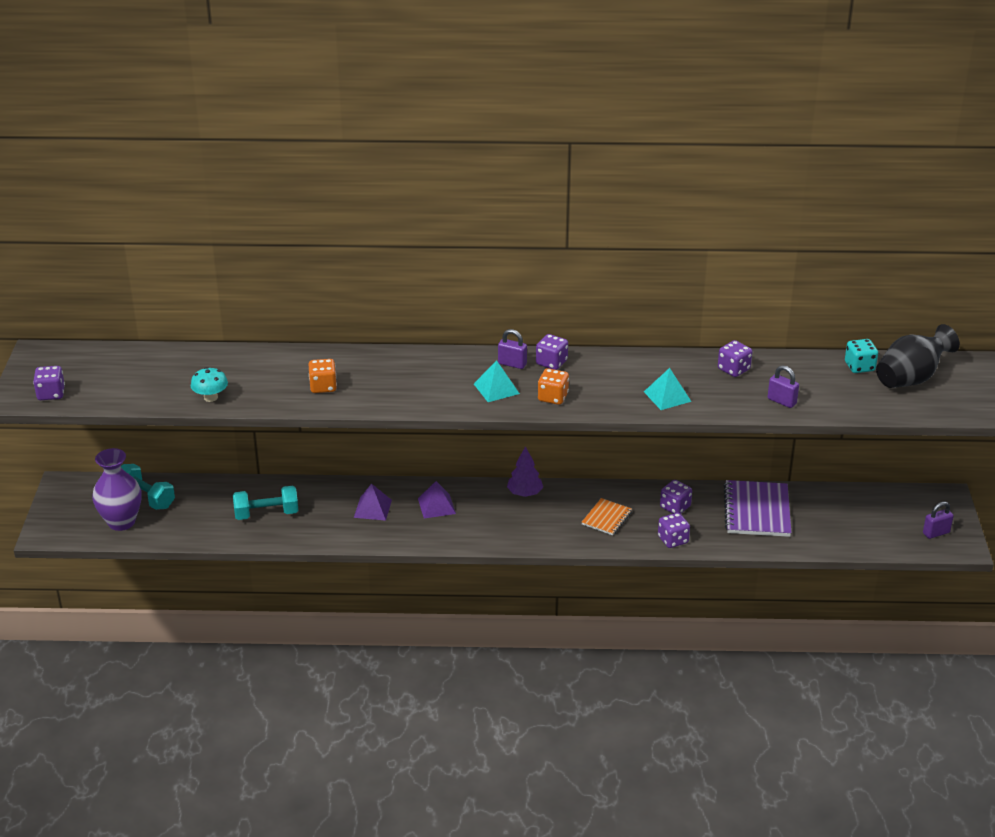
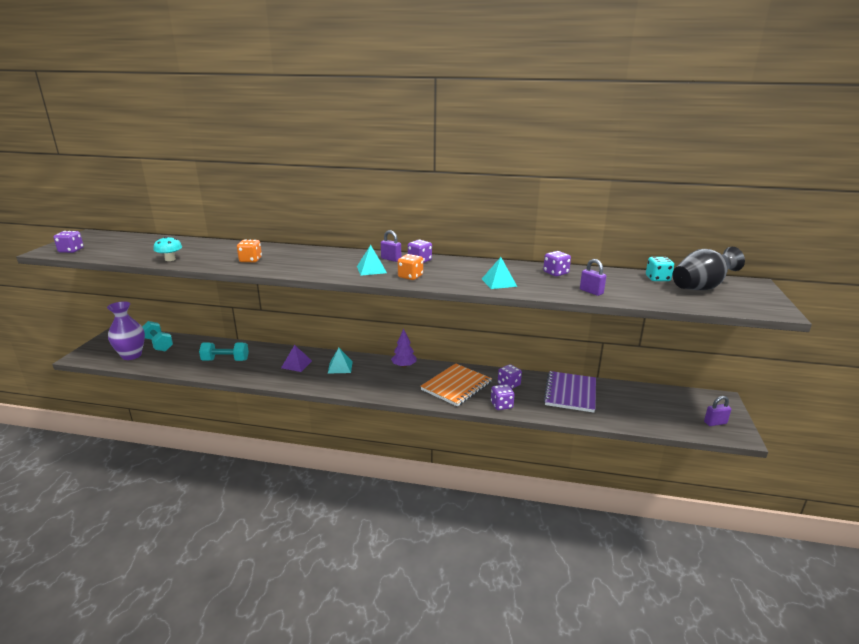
camera: 10 degrees right, 10 degrees down
(436, 506) = (340, 367): purple pyramid -> turquoise pyramid
(607, 518) = (456, 386): orange notebook -> orange notebook, size x1.79

